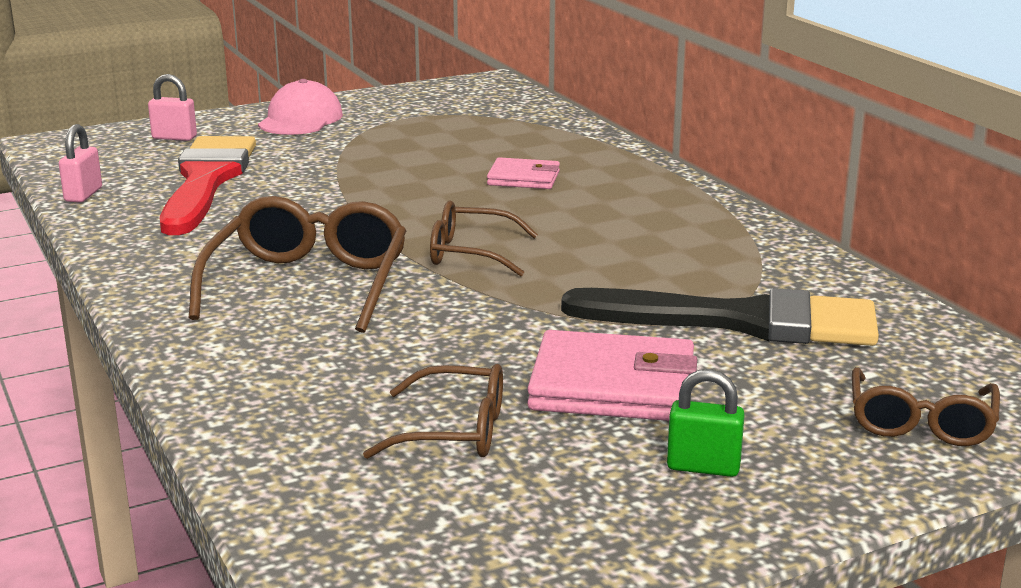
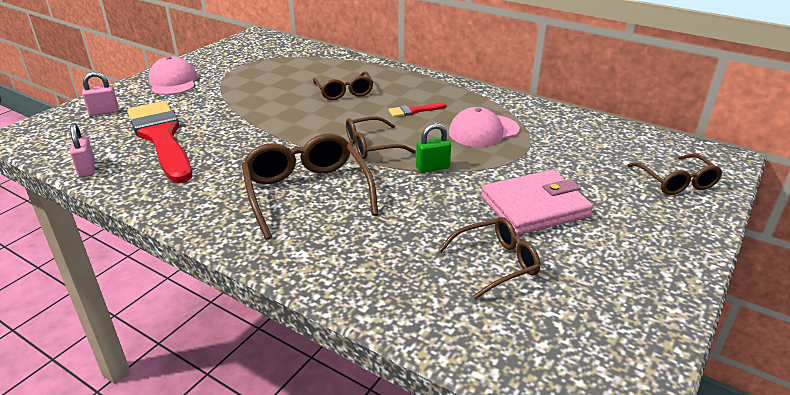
camera: 30 degrees left, 10 degrees up
(523, 178) = (344, 92): pink wallet -> brown glasses
(598, 224) = (414, 111): none -> red brush
(675, 275) = (483, 131): none -> pink cap
(703, 467) = (627, 240): green padlock -> green padlock (432, 168)
(741, 321) = (543, 149): black brush -> none

